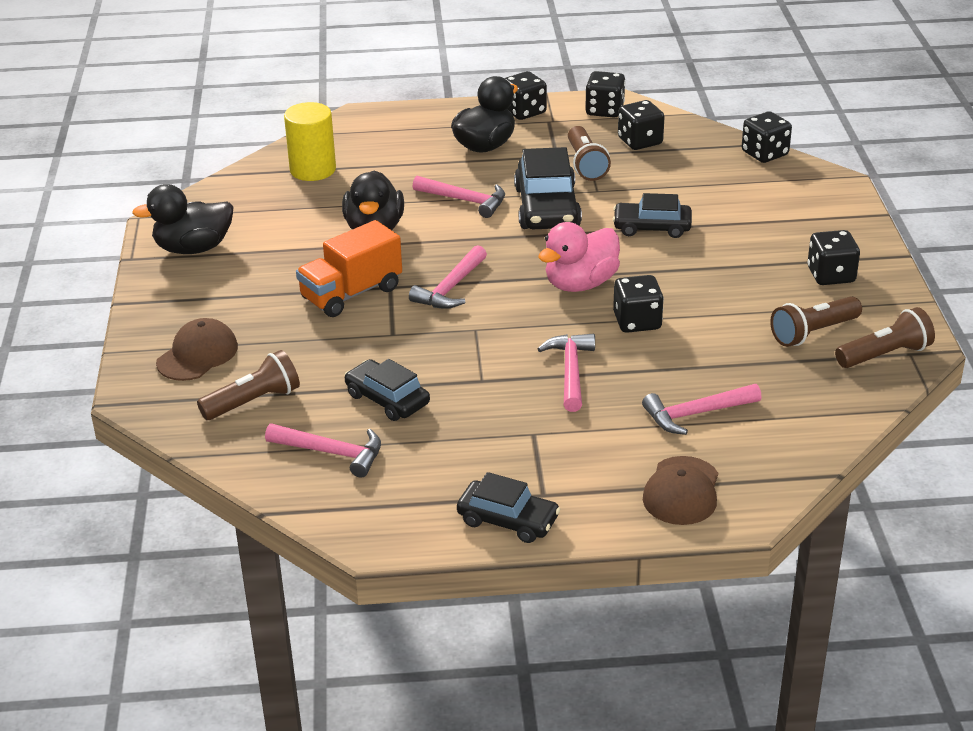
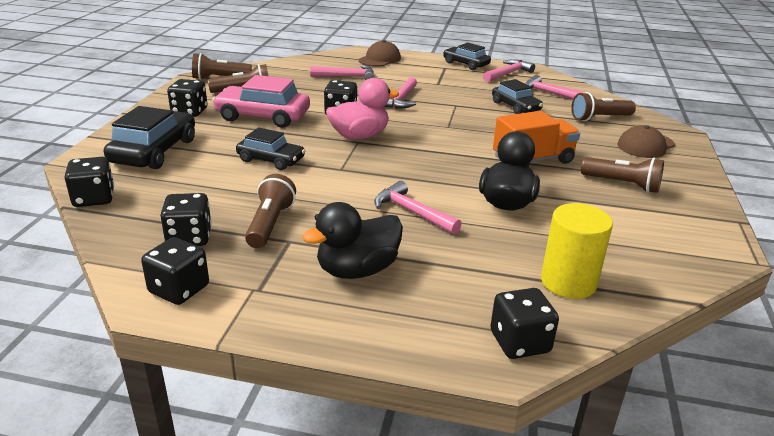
camera: 165 degrees left, 5 degrees down
(193, 248) = (680, 219): black duck -> none
(245, 280) = (622, 184): none -> brown flashlight
(451, 288) = (455, 150): pink hammer -> pink hammer (508, 73)
(524, 111) = (276, 312): black dice -> black dice (519, 342)
(547, 207) = (341, 191): black car -> black car (154, 151)
(731, 289) = (263, 116): none -> pink car

